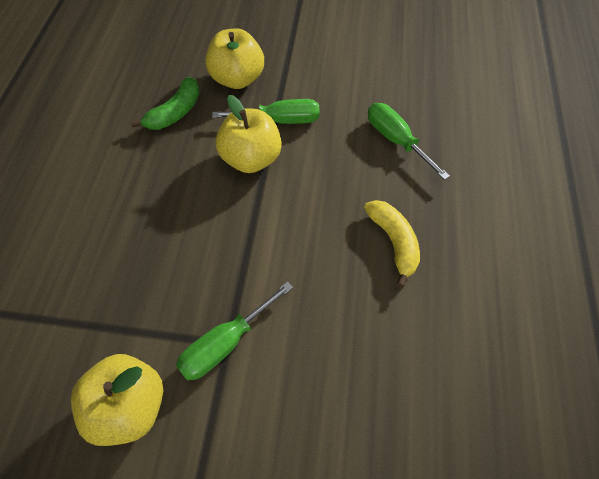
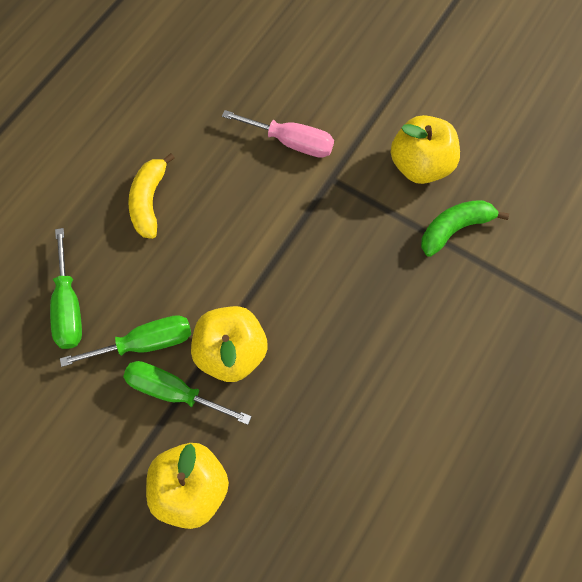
camera: 155 degrees left, 10 degrees up
(175, 112) = (289, 462): green banana -> green banana (454, 228)
(225, 343) = (332, 179): green screwdriver -> green screwdriver (145, 343)
(290, 368) = (291, 142): none -> pink screwdriver

